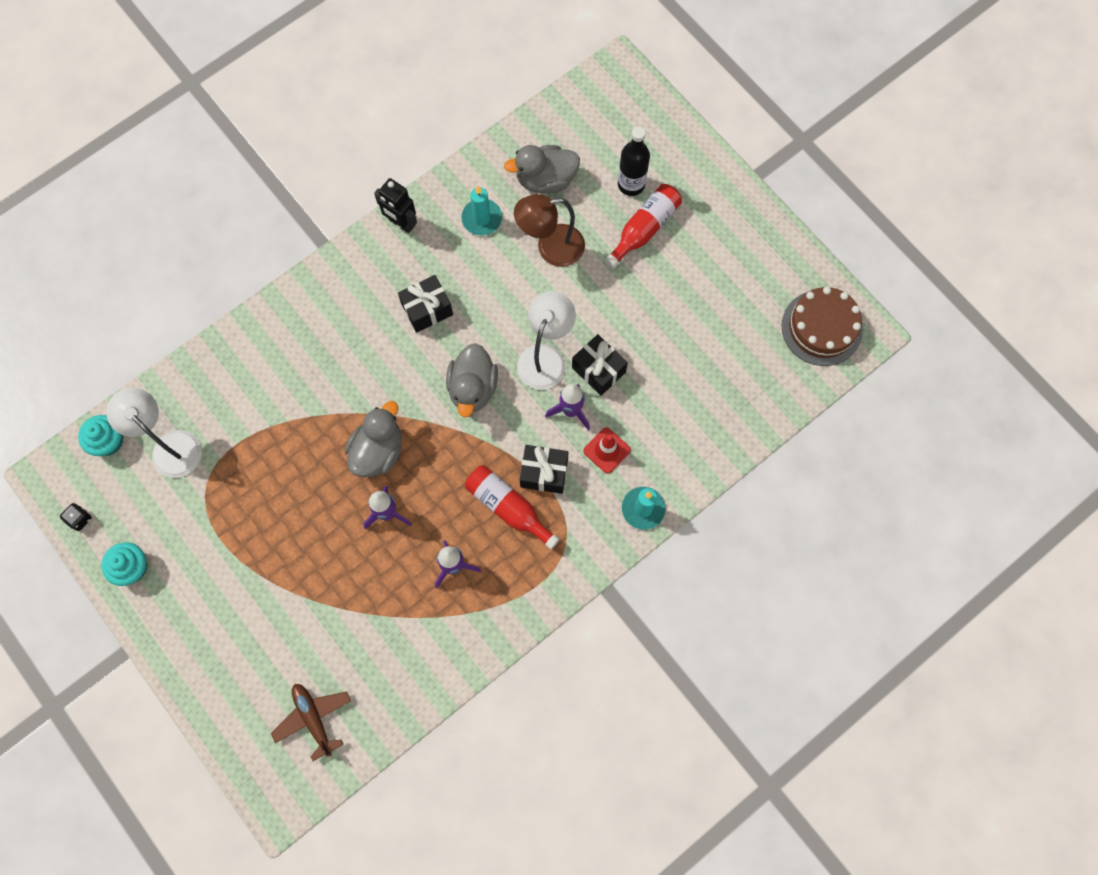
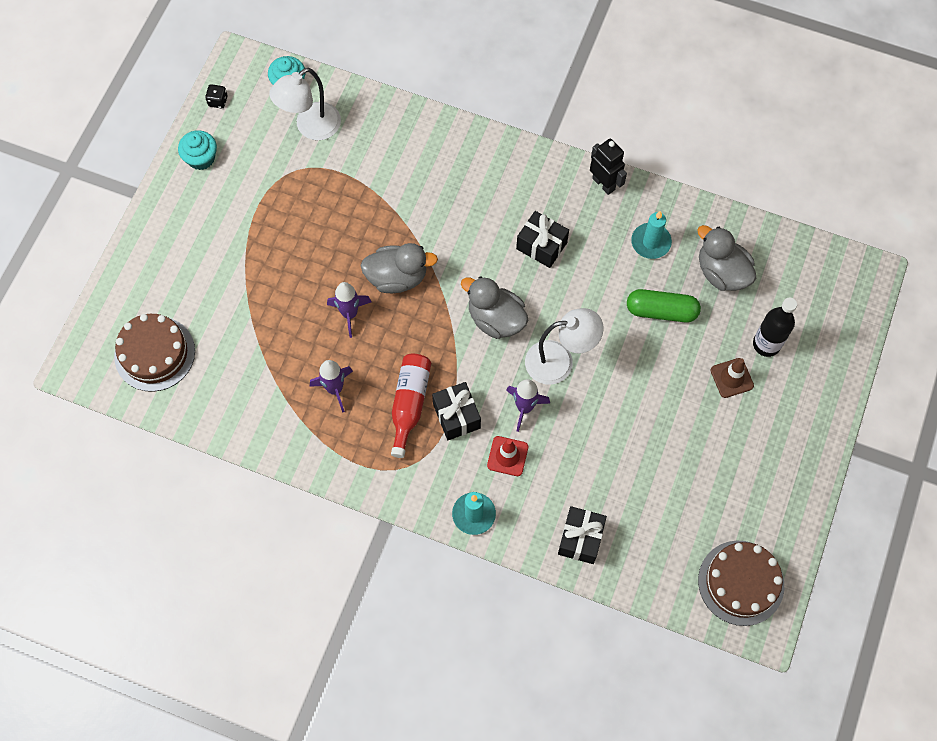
camera: 60 degrees right, 5 degrees down
(170, 446) = (311, 127): white lamp -> white lamp turned 150 degrees counterclockwise
(313, 718) = (154, 353): brown plane -> brown cake
(401, 223) = (604, 184): black robot -> black robot turned 135 degrees clockwise
(473, 388) = (495, 319): grey duck -> grey duck turned 60 degrees clockwise
(550, 248) = (661, 311): brown lamp -> green capsule
(598, 370) = (575, 410): black gift -> black gift (580, 539)
(644, 229) = (731, 378): red bottle -> brown traffic cone

